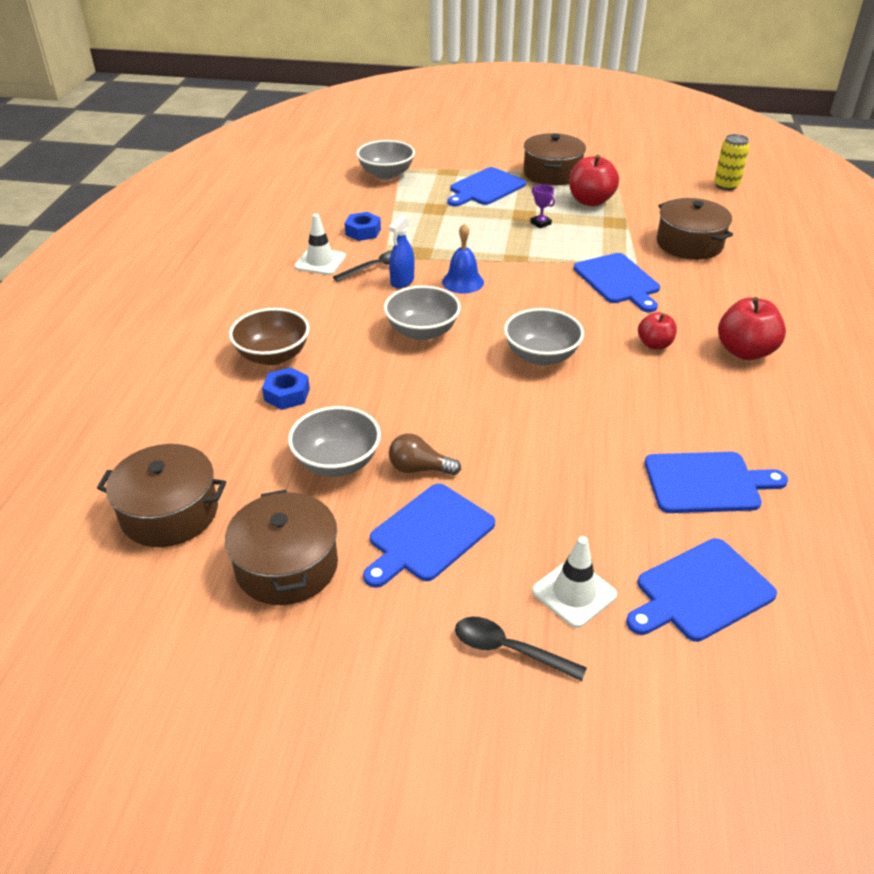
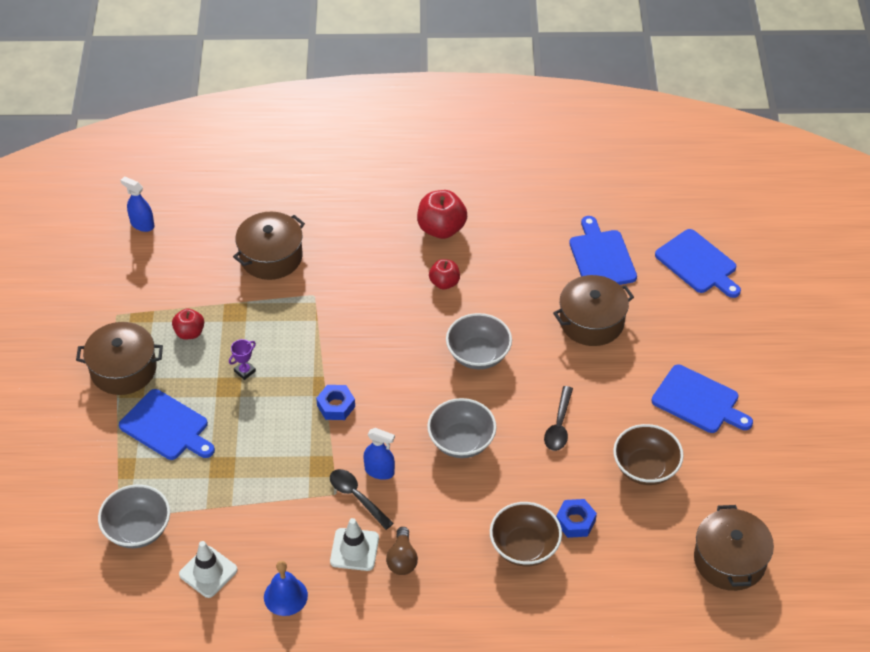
camera: 100 degrees left, 10 degrees up
(287, 566) = (752, 474): brown pot -> brown pot (591, 321)
(337, 462) = (645, 468): grey bowl -> brown bowl
(363, 232) = (284, 524): blue nut -> blue nut (336, 406)
(419, 468) = (636, 416): brown light bulb -> brown light bulb (402, 559)
(463, 282) = (371, 422): blue bell -> blue bell (285, 596)
(509, 650) = (773, 350): black spoon -> black spoon (559, 425)
(574, 593) = (720, 322): white traffic cone -> white traffic cone (208, 572)
(590, 201) = (189, 333): red apple -> red apple, size x0.61
(618, 281) = (348, 307): blue cutting board -> none
(726, 185) = (142, 224): yellow can -> blue spray bottle

